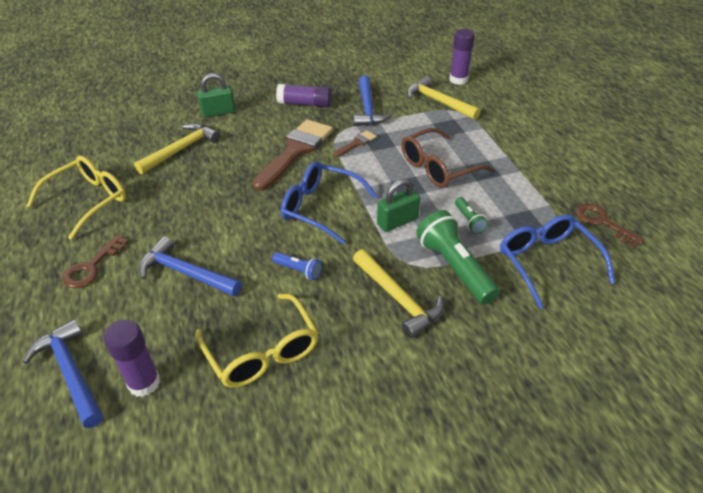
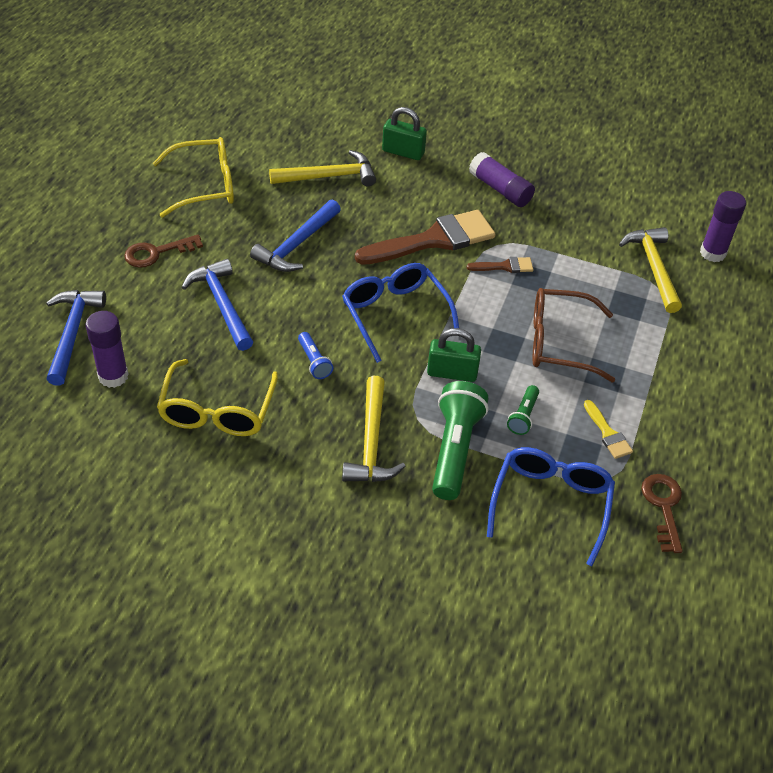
camera: 35 degrees right, 5 degrees up
(367, 109) = (562, 232): blue hammer -> blue hammer (296, 245)
(524, 201) = (607, 433): none -> yellow brush

